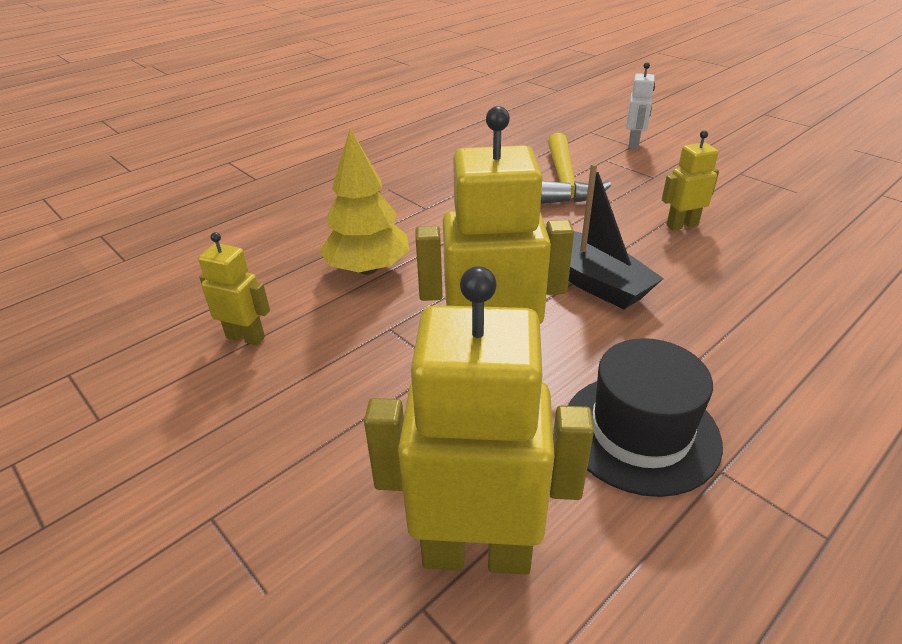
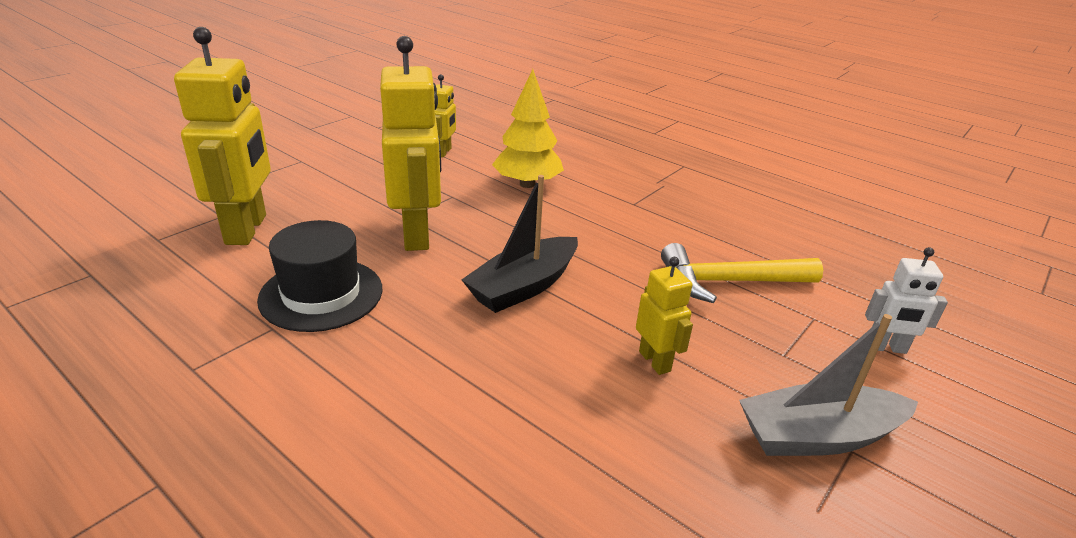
camera: 80 degrees right, 5 degrees down
(734, 180) = (818, 436): none -> grey boat

